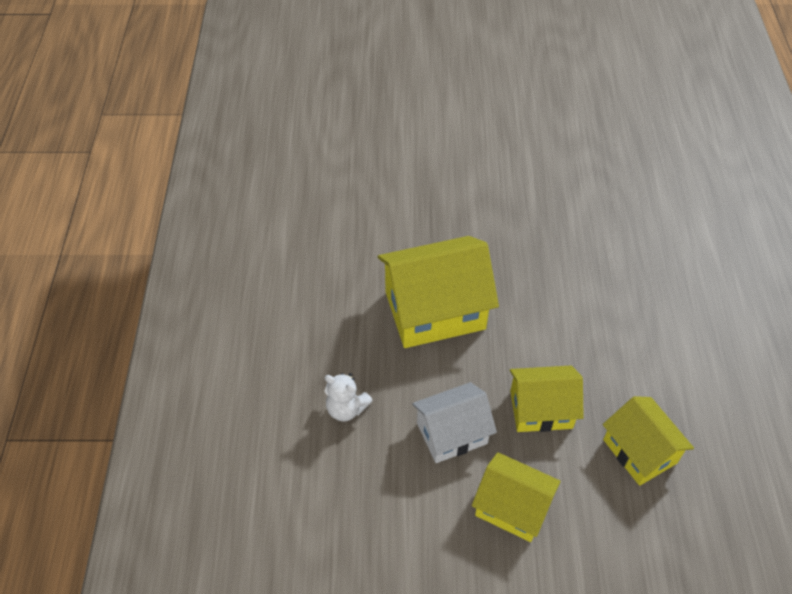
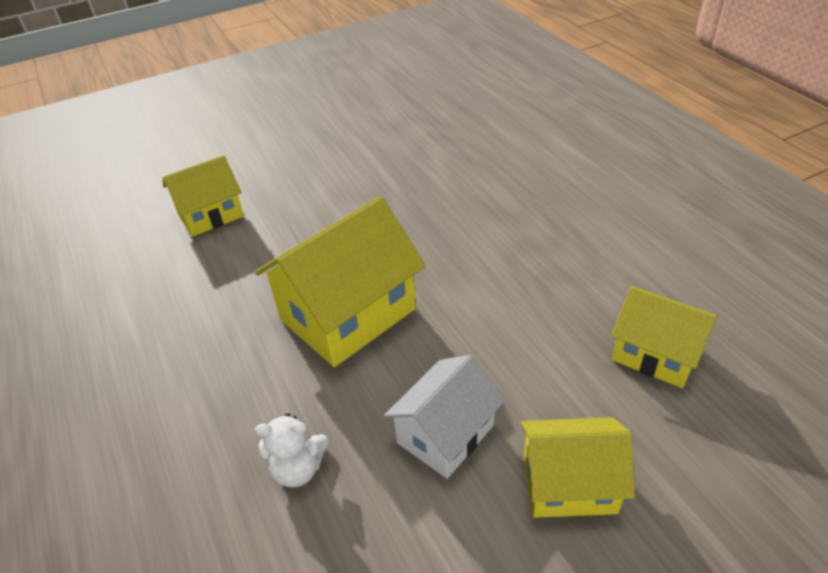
camera: 25 degrees left, 10 degrees down
(541, 409) = (527, 360): yellow house -> yellow house (210, 215)

